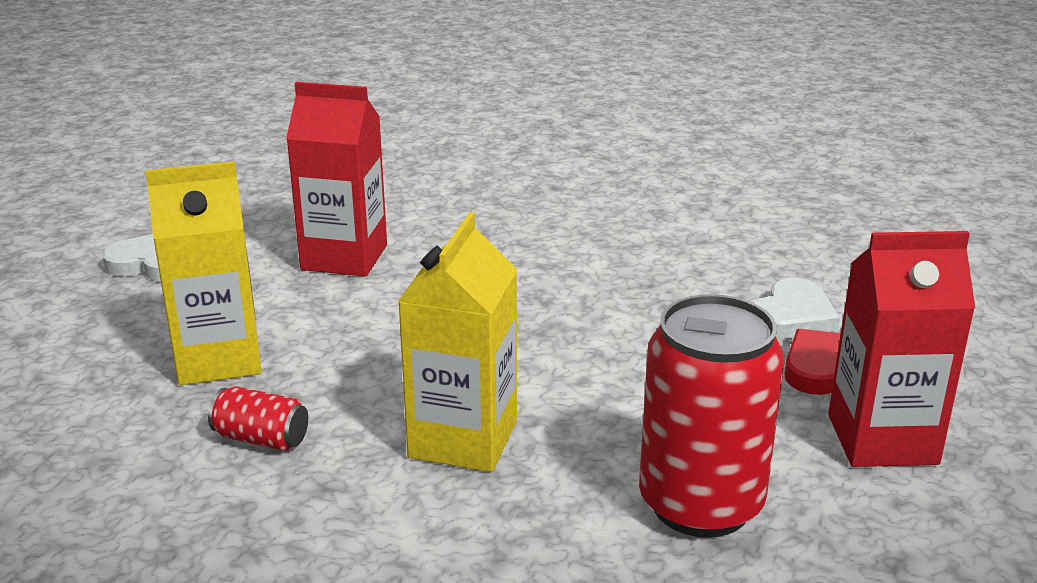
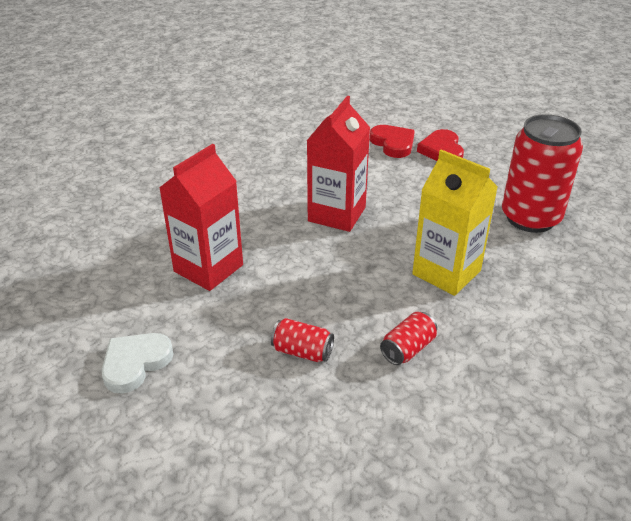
camera: 65 degrees left, 10 degrees up
(218, 359) = (302, 351): yellow carton -> red can
(792, 317) = (393, 144): white heart -> red heart
(882, 439) = (503, 158): red carton -> red carton (337, 214)

